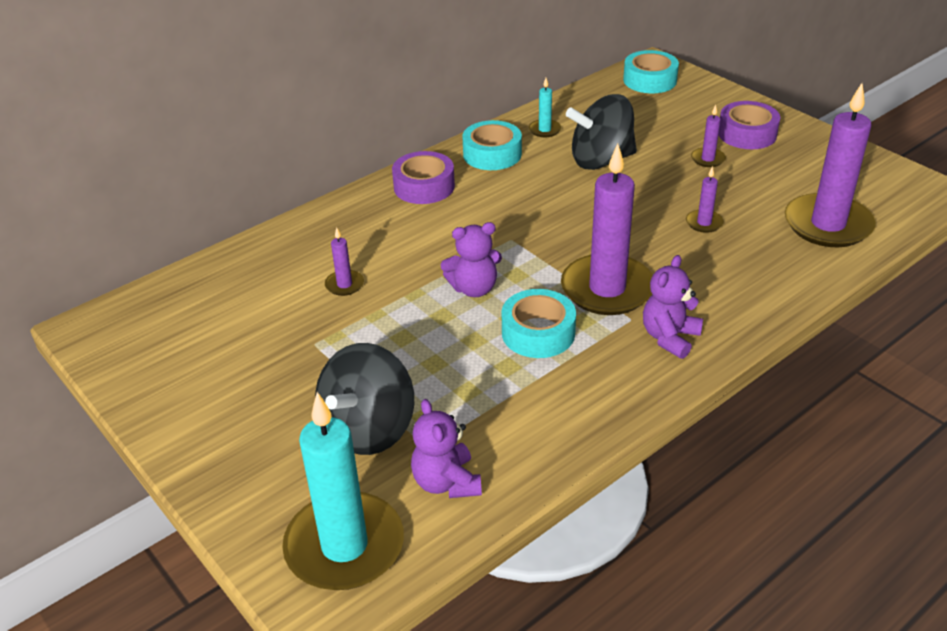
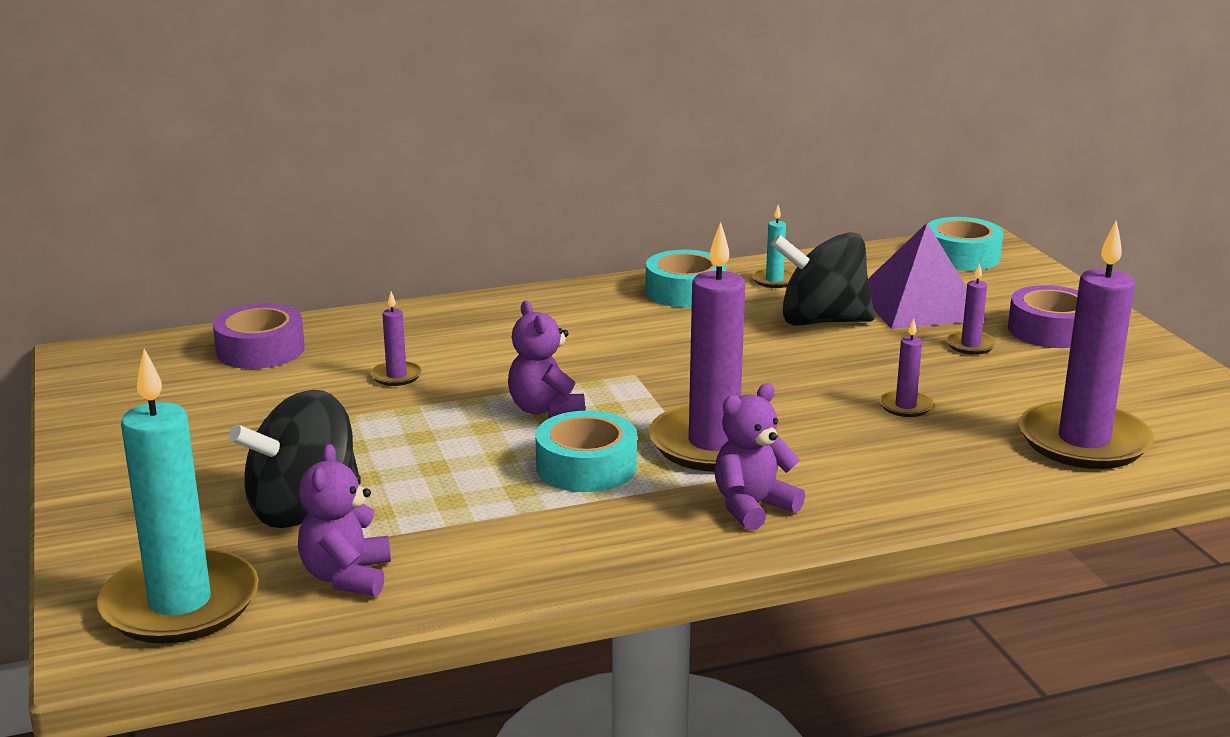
camera: 20 degrees right, 15 degrees down
(424, 186) = (573, 306): purple tape -> purple tape (260, 350)
(474, 288) = (545, 410): purple teddy bear -> purple teddy bear turned 60 degrees clockwise
(653, 130) = (920, 305): none -> purple pyramid

